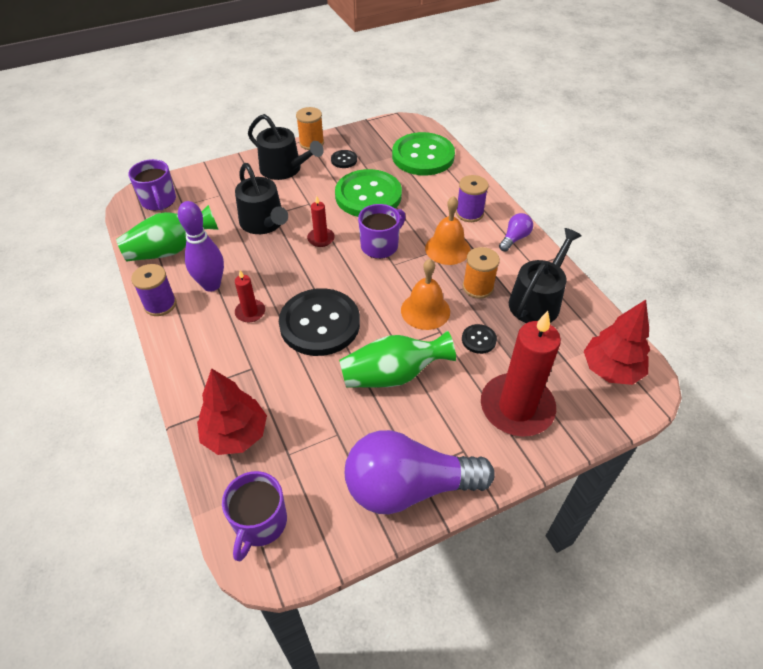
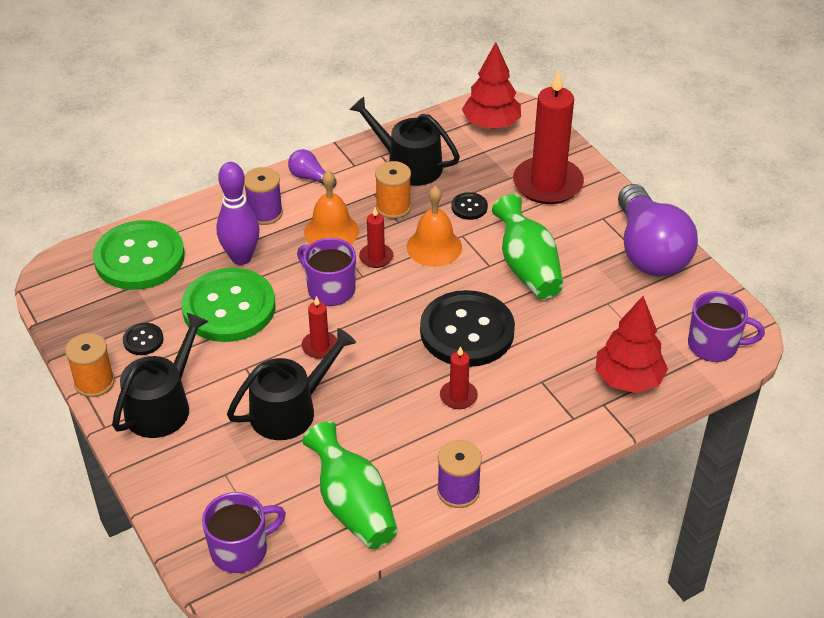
camera: 95 degrees left, 5 degrees down
(211, 285) = (417, 444): purple bowling pin -> purple bowling pin (241, 257)
(414, 273) = (376, 257): none -> red candle

